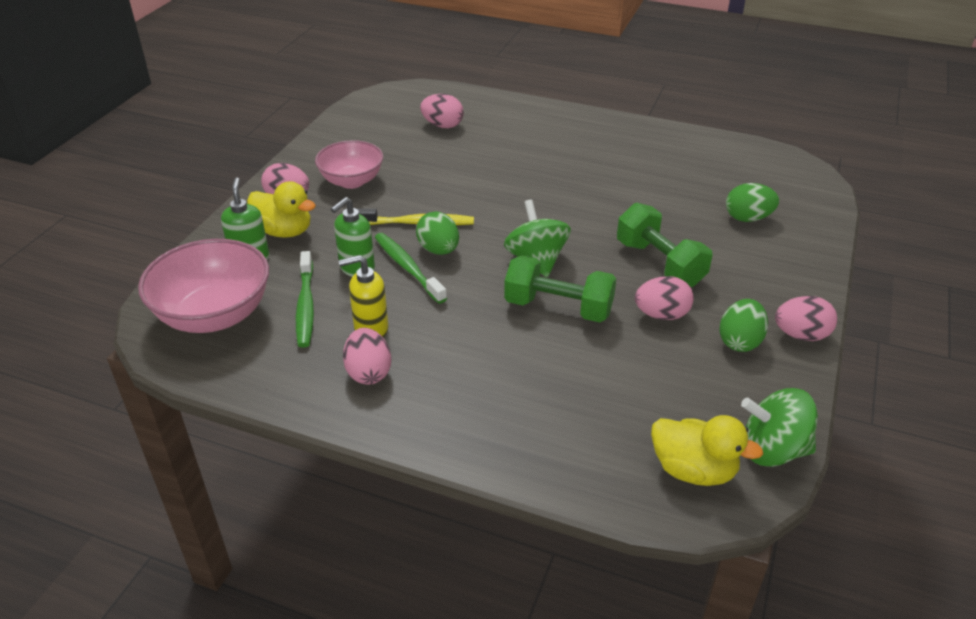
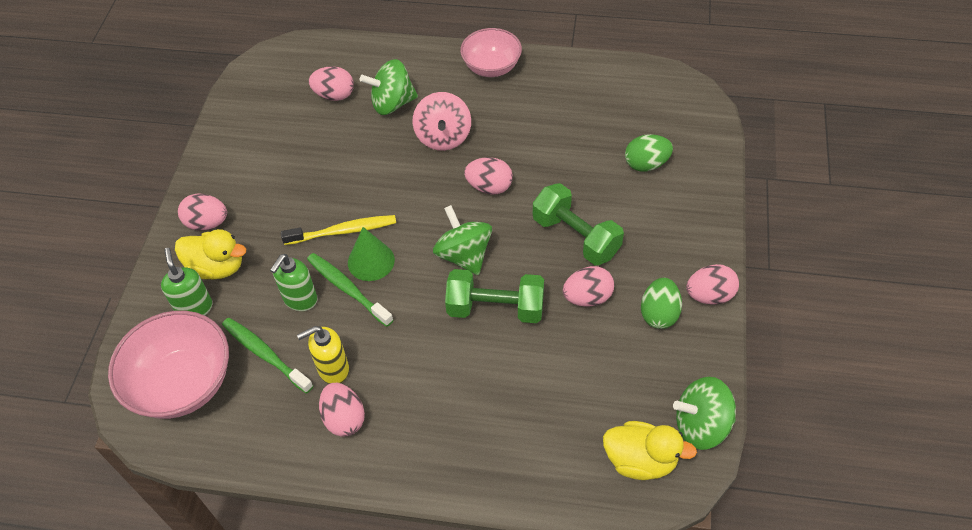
camera: 10 degrees left, 15 degrees up
(306, 306) = (265, 354): green toothbrush -> green toothbrush turned 150 degrees clockwise
(351, 181) = (264, 188): pink bowl -> pink bowl (491, 67)
(438, 250) = (371, 261): green egg -> green cone
(497, 138) = (392, 103): none -> green spinning top
(540, 169) = (443, 137): none -> pink spinning top
(577, 212) = (489, 187): none -> pink egg

